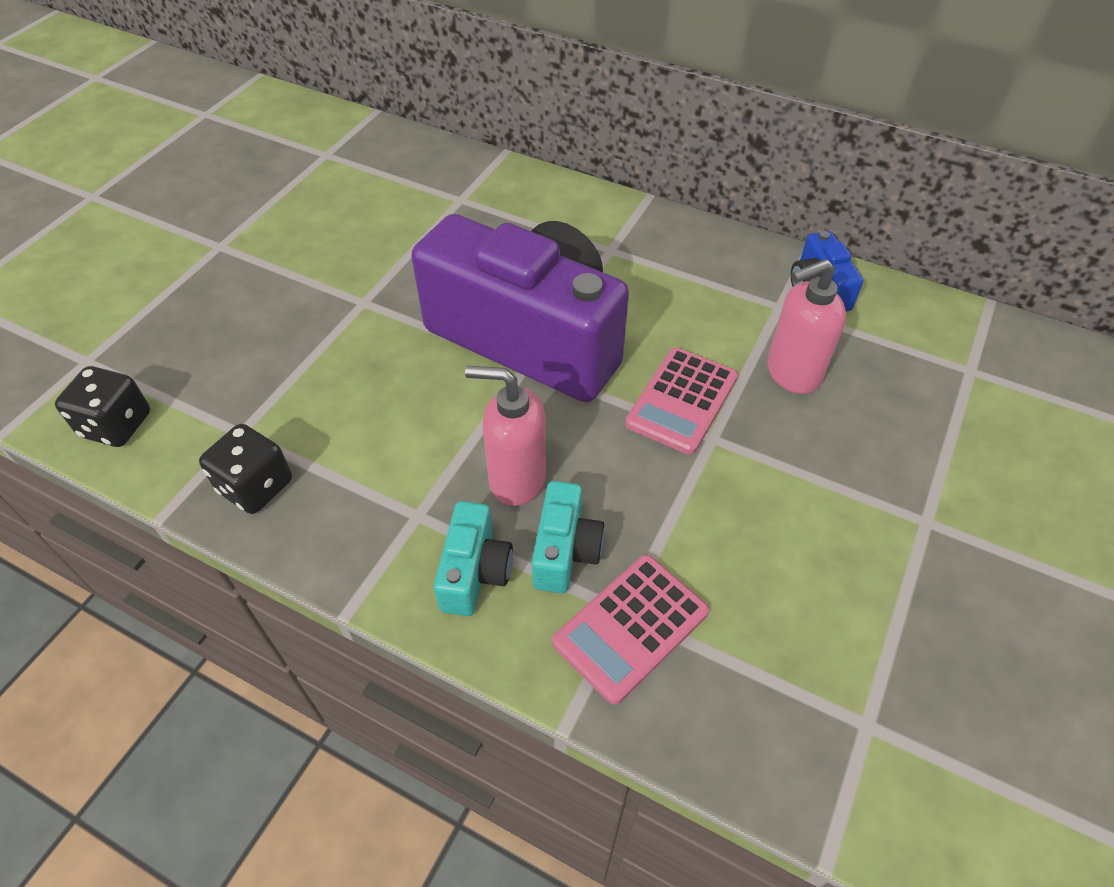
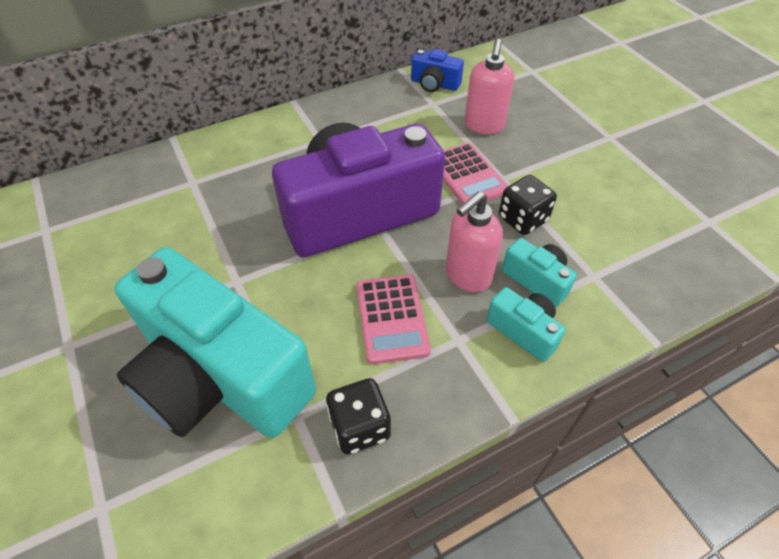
camera: 55 degrees left, 0 degrees up
(116, 425) = (207, 508): black dice -> black dice (522, 219)
(248, 355) = (220, 377): none -> turquoise camera
(630, 627) = (606, 278): pink calculator -> pink calculator (392, 318)

